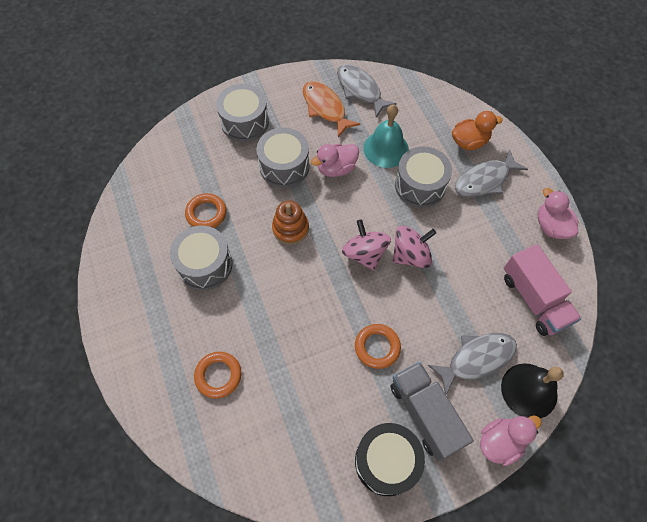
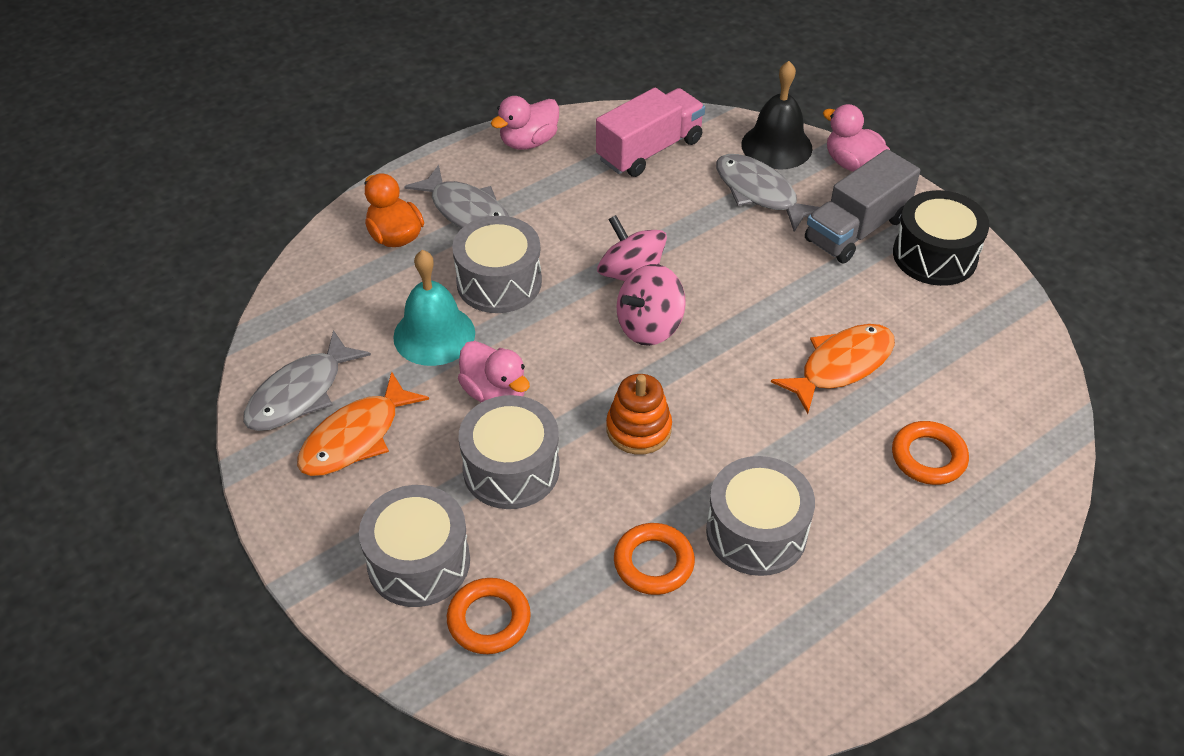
camera: 105 degrees left, 15 degrees down
(303, 352) = (841, 366): none -> orange fish
(377, 347) = (792, 288): orange ring -> orange ring (489, 620)

